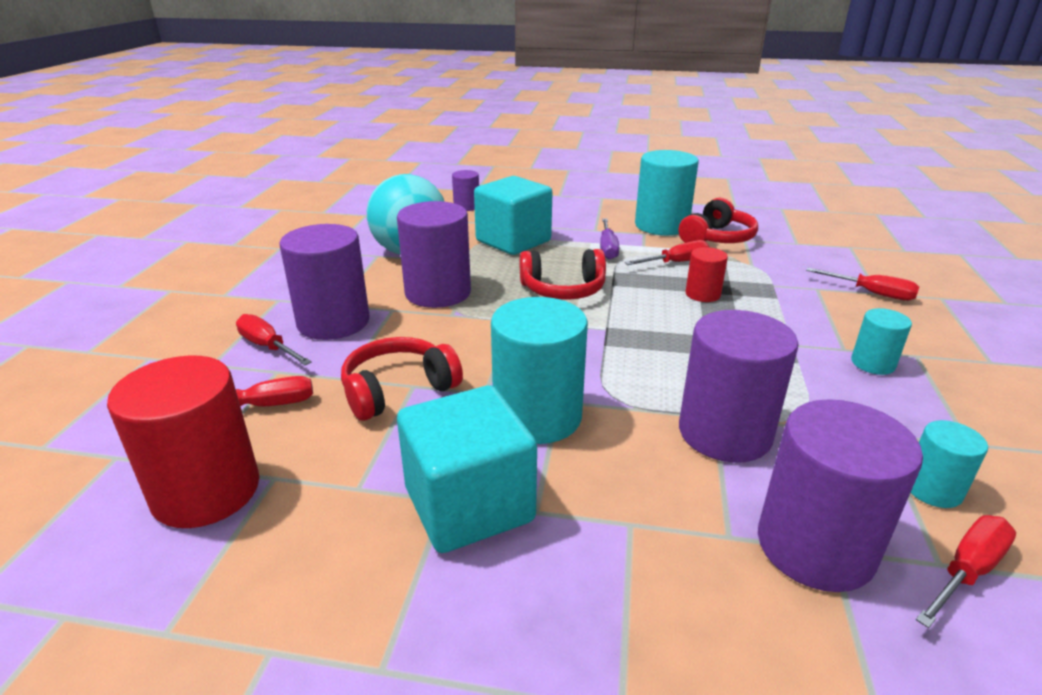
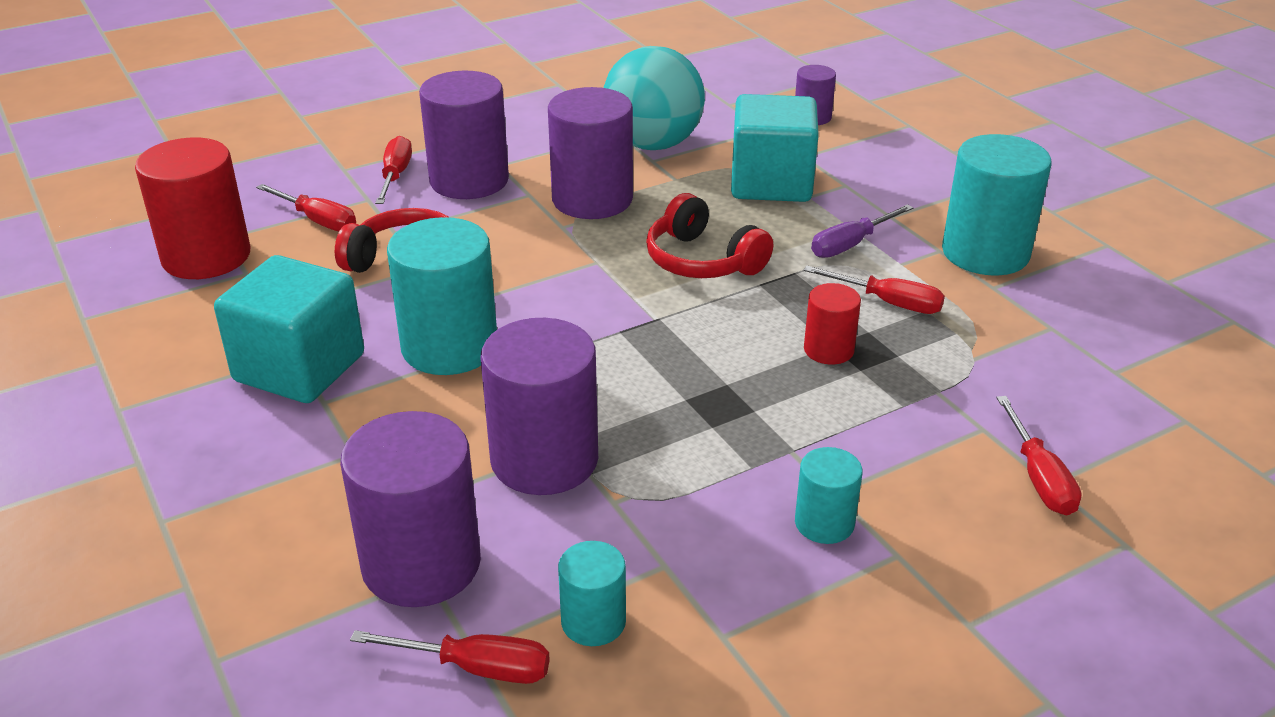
camera: 50 degrees right, 5 degrees up
(717, 238) = (1017, 305): red headphones -> none

